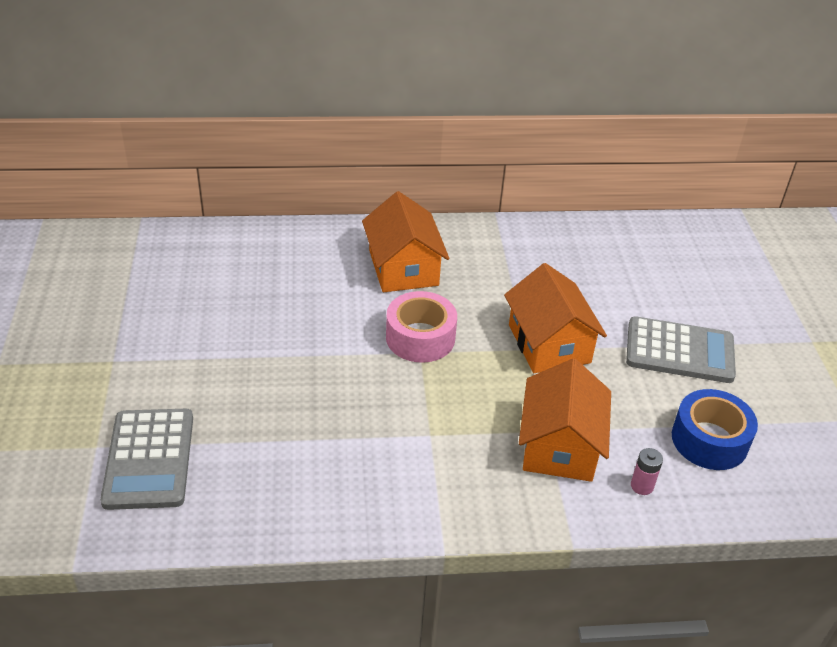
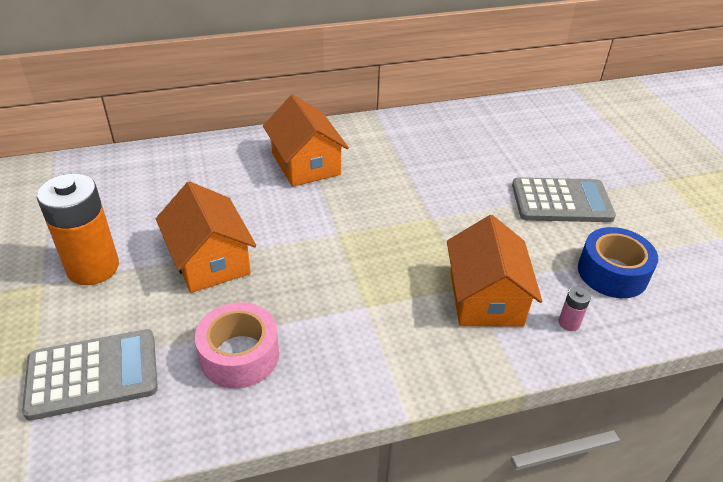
camera: 10 degrees left, 0 degrees up
(149, 459) = (93, 375): grey calculator -> grey calculator turned 90 degrees counterclockwise
(163, 352) = (93, 267): none -> orange battery
(420, 337) = (335, 221): pink tape -> pink tape (239, 355)
(549, 344) = (450, 210): orange house -> orange house (210, 260)

